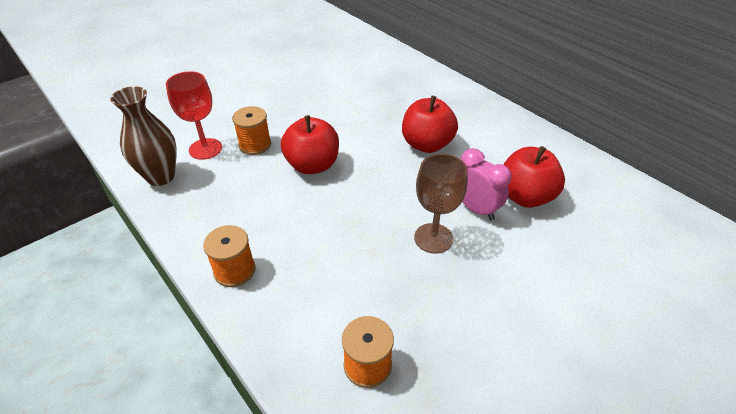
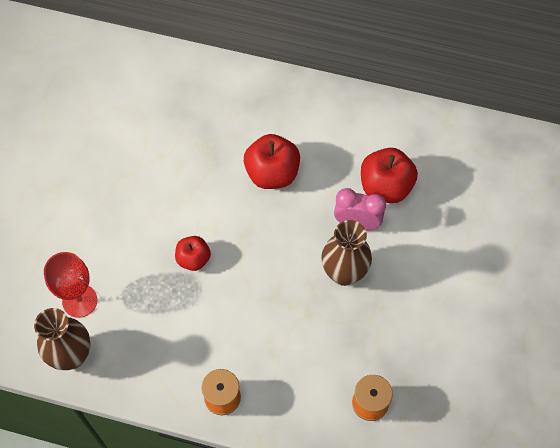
camera: 35 degrees left, 20 degrees up
(255, 145) = (121, 267): orange spool -> none
(312, 165) = (193, 259): red apple -> red apple, size x0.61
(433, 238) = (344, 273): brown goblet -> brown vase

